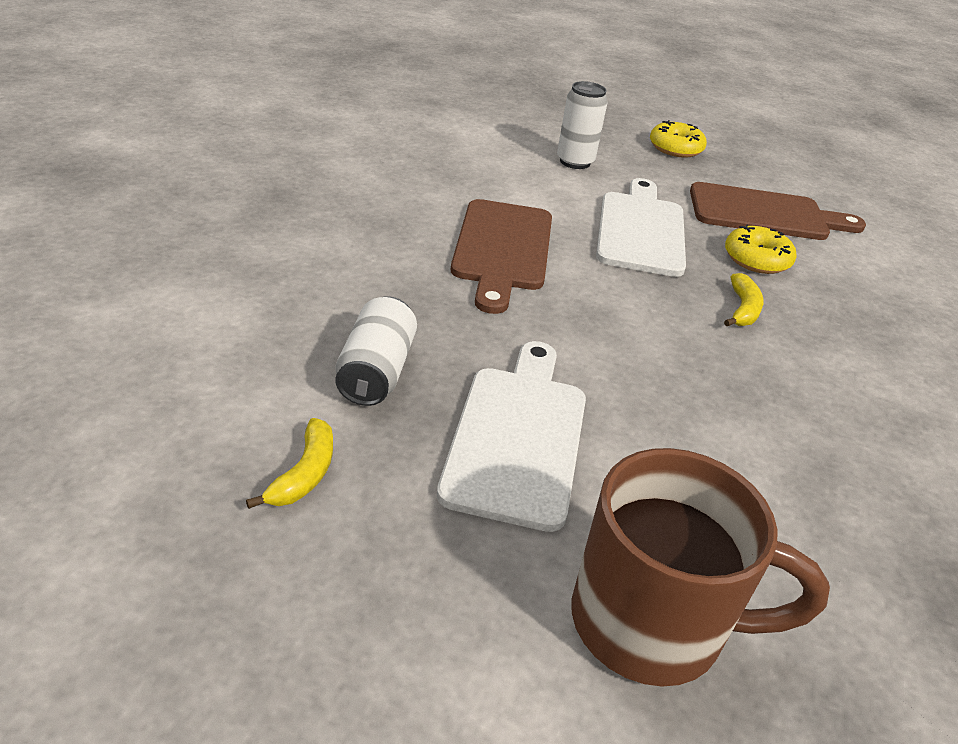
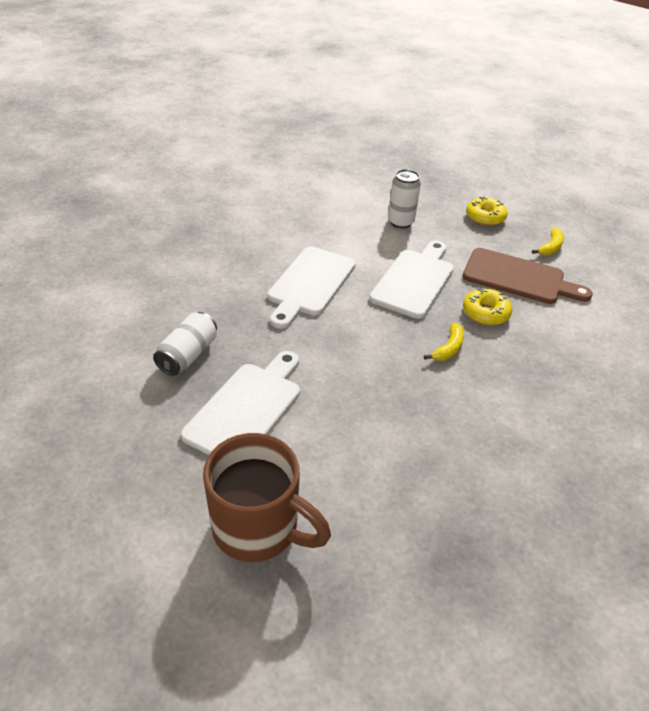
camera: 20 degrees right, 5 degrees up
(304, 474) = (119, 408): yellow banana -> yellow banana (550, 247)
(502, 249) = (309, 284): brown cutting board -> white cutting board

